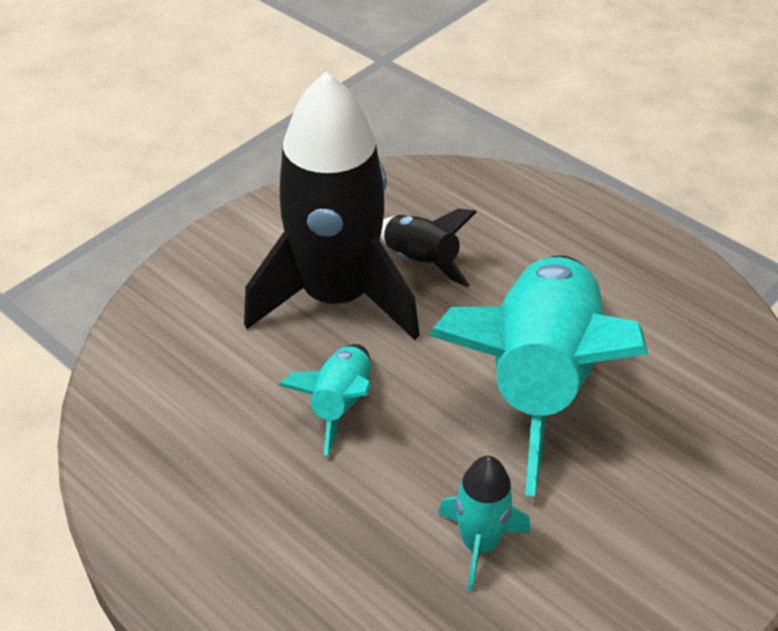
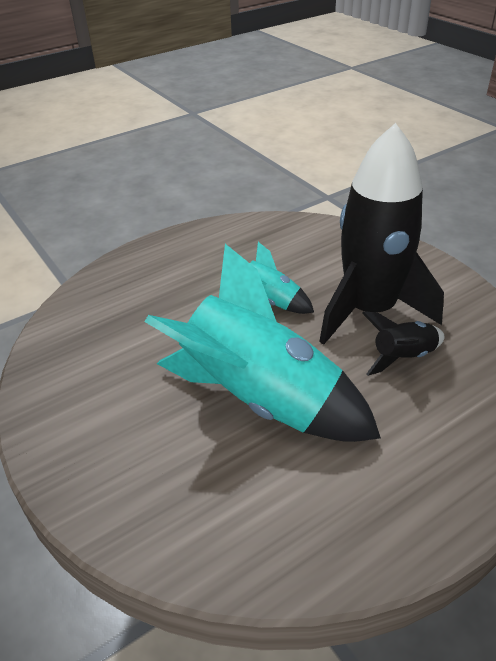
camera: 105 degrees right, 5 degrees down
(479, 543) = (144, 343): turquoise rocket -> none

